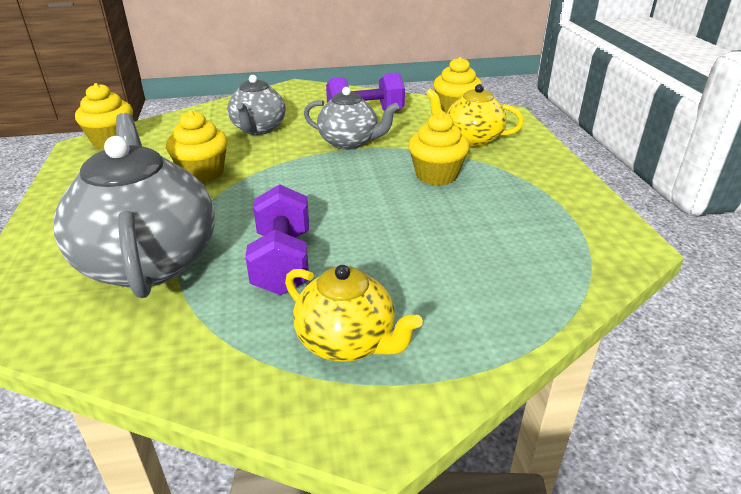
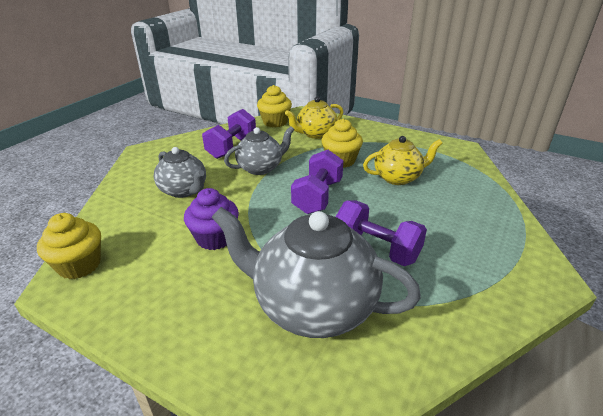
camera: 50 degrees left, 0 degrees up
(202, 173) = (215, 238): yellow cupcake -> purple cupcake
(339, 192) = (317, 197): none -> purple dumbbell
(347, 342) = (475, 258): yellow teapot -> yellow teapot (398, 177)

